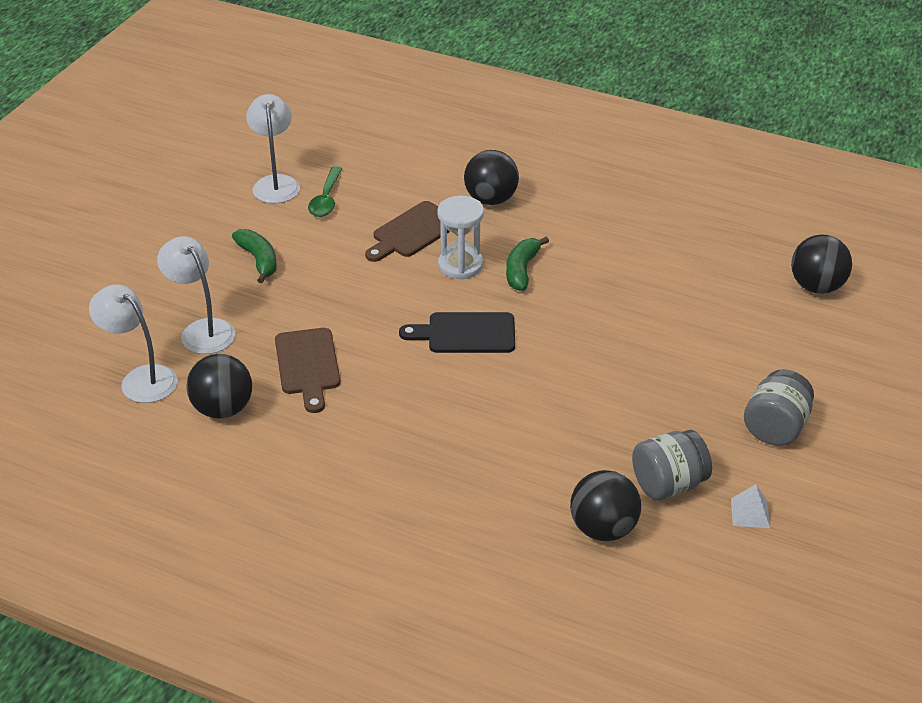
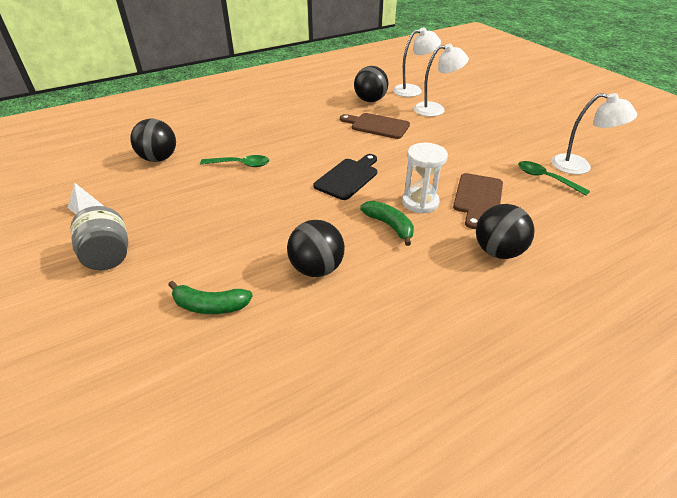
camera: 125 degrees right, 0 degrees up
(259, 260) = (488, 138): green banana -> green banana (210, 306)
(412, 232) = (477, 198): brown cutting board -> brown cutting board turned 150 degrees counterclockwise
(532, 438) = (240, 164): none -> green spoon
(668, 484) = (146, 190): grey jar -> none
(816, 286) = (177, 402): black ball -> black ball (316, 268)

